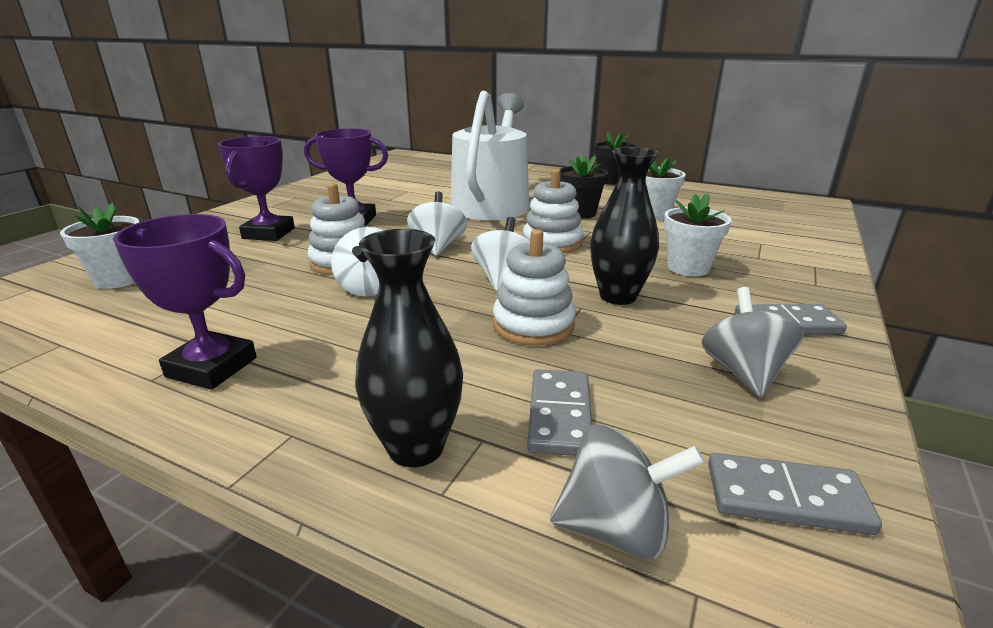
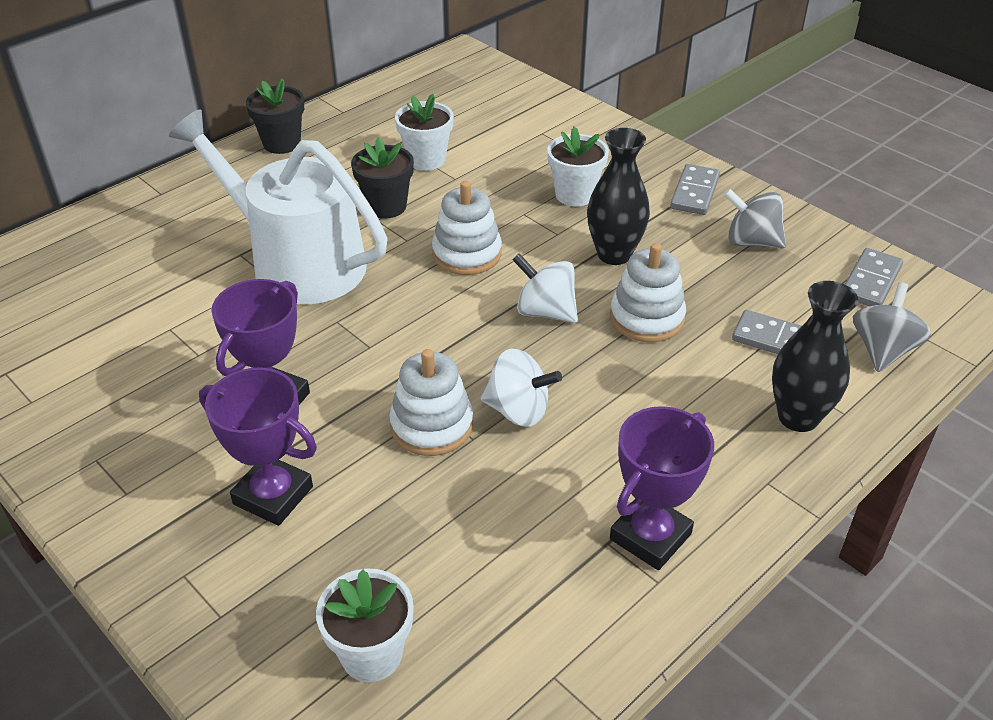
camera: 70 degrees left, 15 degrees up
(438, 246) = (426, 339): white spinning top -> none

